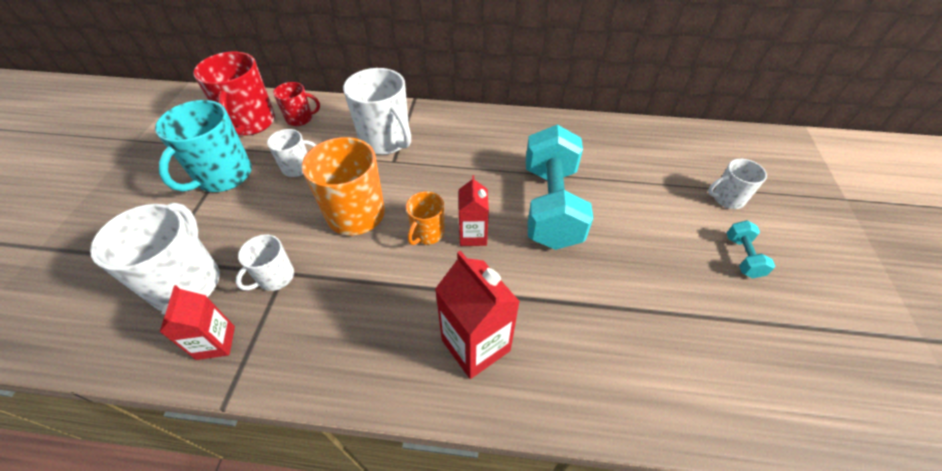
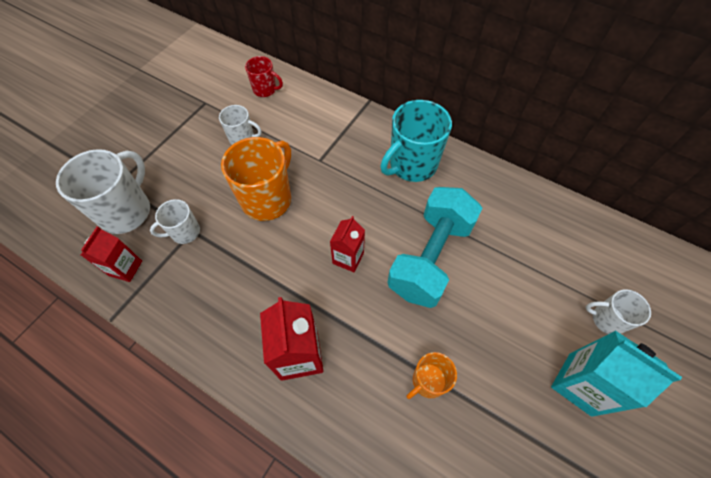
camera: 25 degrees right, 10 degrees up
(223, 176) = (186, 126): turquoise mug -> turquoise mug (412, 165)
(251, 123) = (226, 81): red mug -> none
(386, 140) = (323, 137): white mug -> none
(427, 233) = (313, 241): orange mug -> orange mug (428, 381)
(742, 257) = (580, 384): turquoise dumbbell -> turquoise carton

